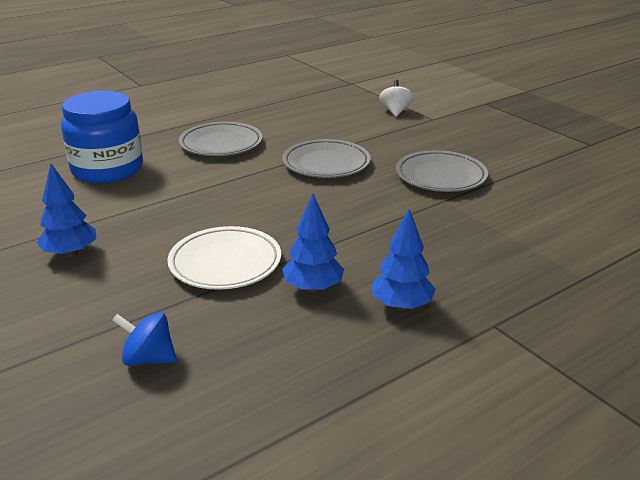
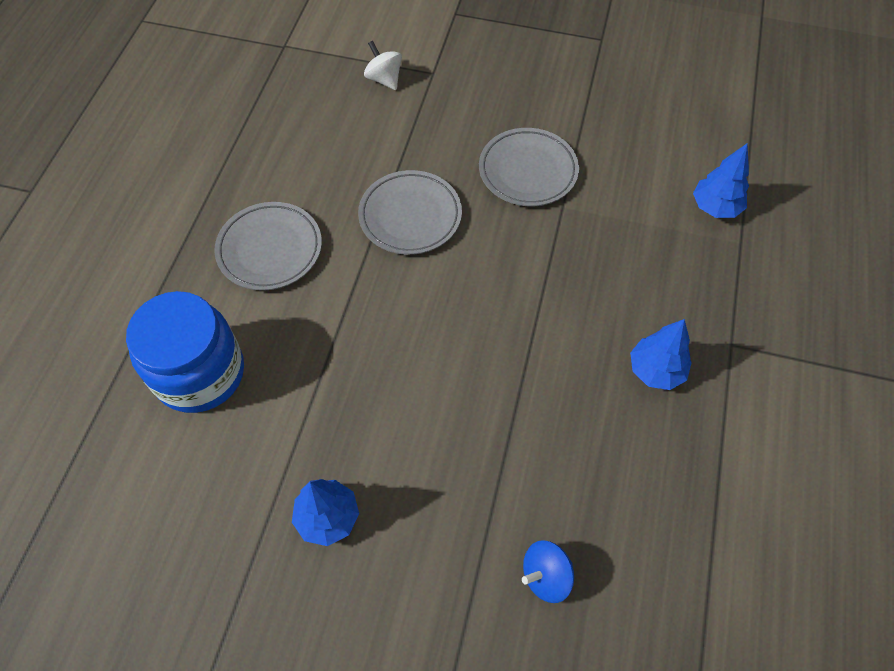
camera: 40 degrees left, 30 degrees up
(225, 263) = (478, 423): white plate -> none
(313, 288) = (576, 400): blue tree -> blue tree (715, 207)

